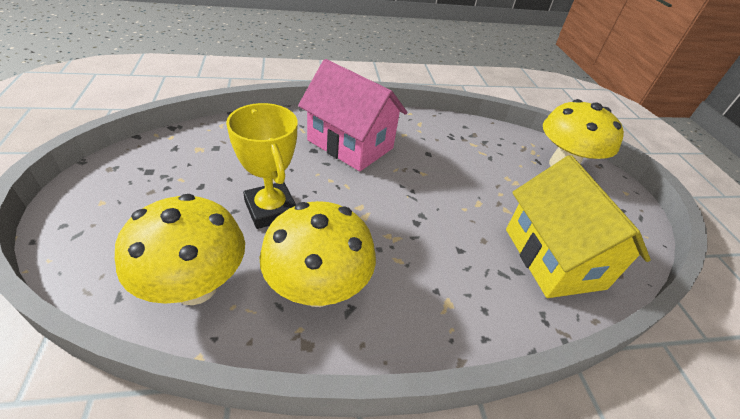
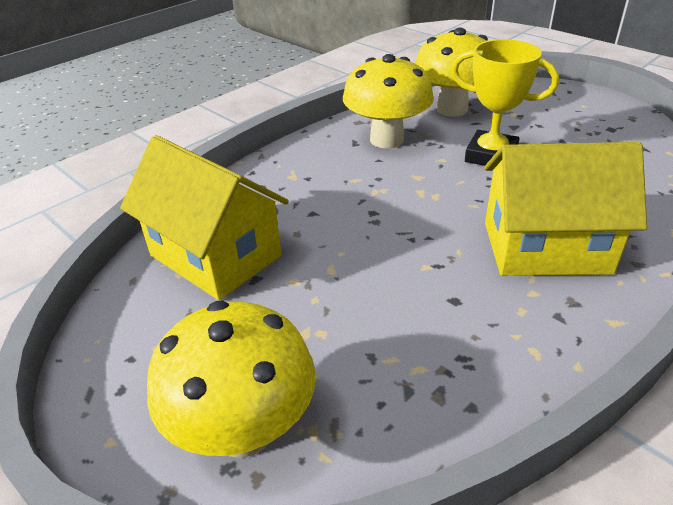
camera: 150 degrees right, 5 degrees down
(350, 144) = (546, 248): pink house -> yellow house

